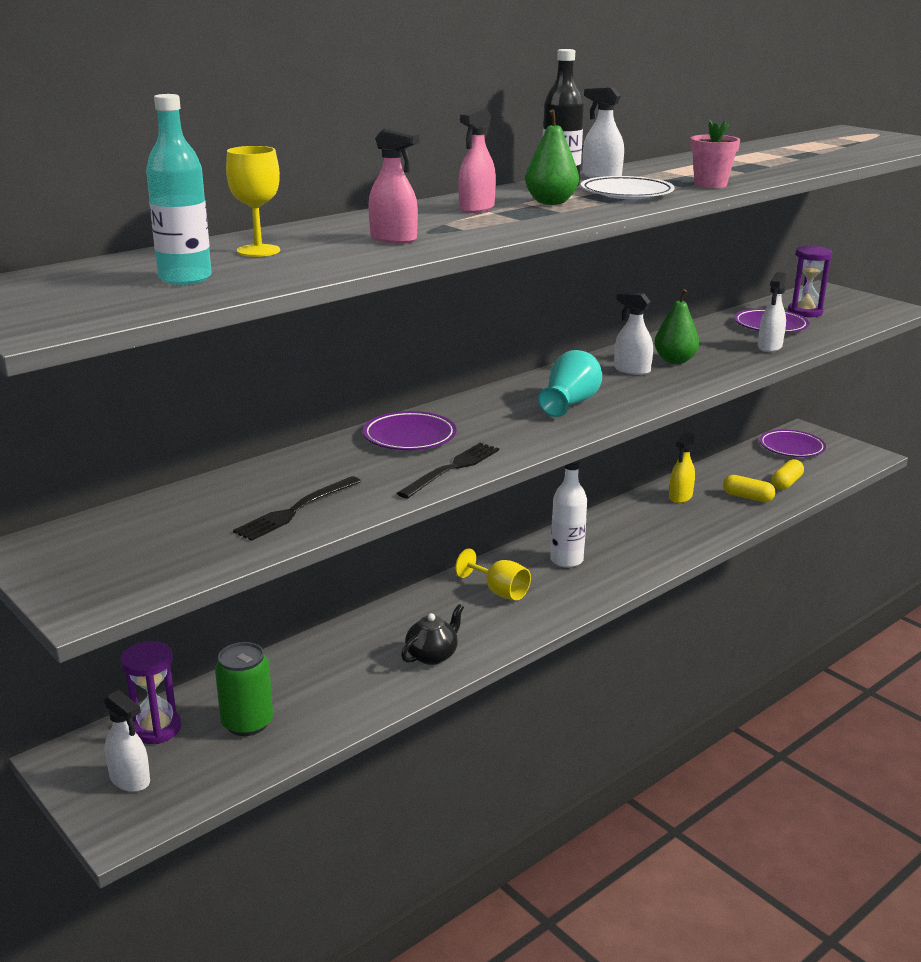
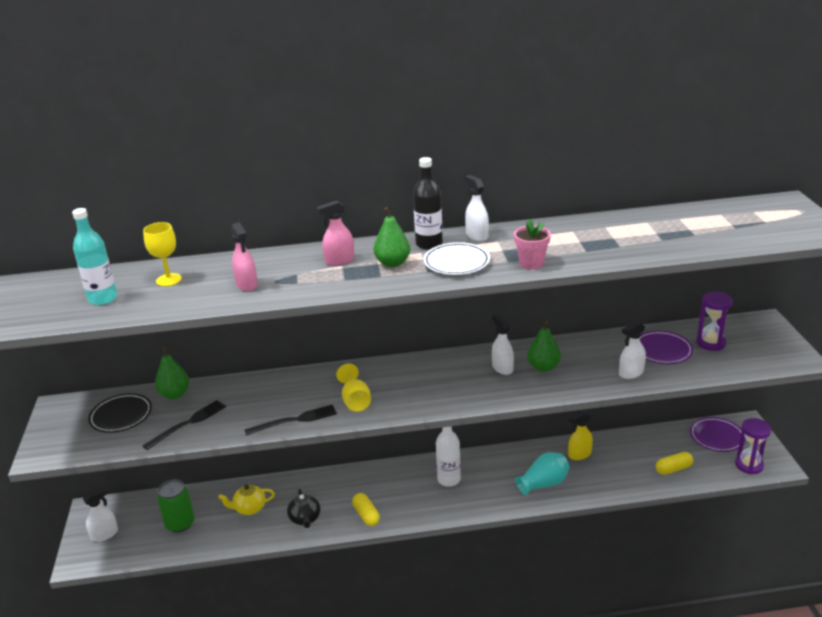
camera: 35 degrees right, 5 degrees up
(130, 779) = (105, 534): white spray bottle -> white spray bottle turned 105 degrees counterclockwise
(156, 729) = (140, 509): purple hourglass -> purple hourglass (749, 465)
(168, 530) = (121, 416): none -> black plate
(223, 487) = (175, 394): none -> green pear
(296, 510) = (188, 423): black fork -> black fork turned 150 degrees clockwise
(337, 670) = (249, 508): none -> yellow teapot
(409, 436) = (303, 386): purple plate -> none
(432, 655) = (305, 519): black teapot -> black teapot turned 90 degrees clockwise
(499, 591) = (385, 488): yellow goblet -> yellow goblet (355, 401)
(570, 403) = (425, 387): turquoise vase -> turquoise vase (543, 484)
(747, 497) = (628, 471): yellow capsule -> yellow capsule (366, 515)

